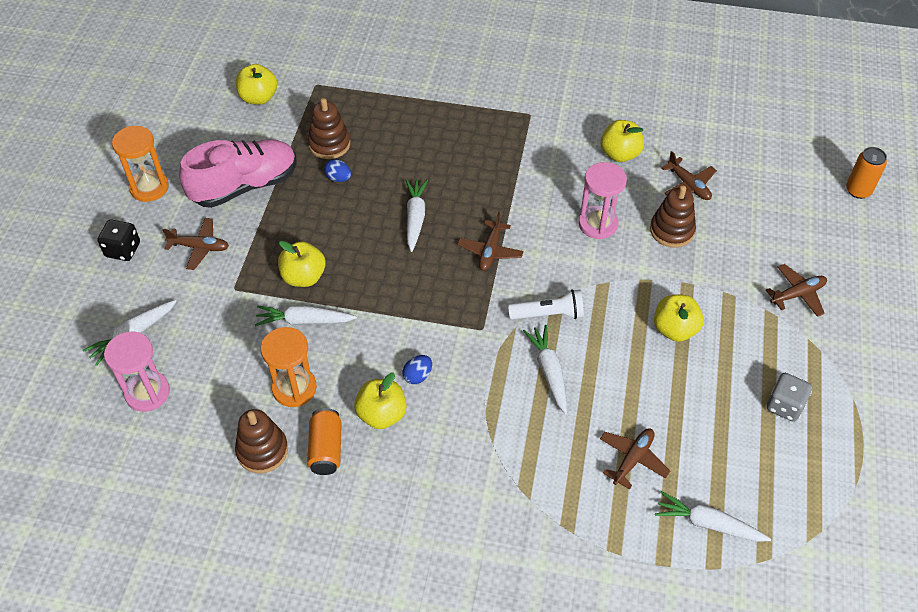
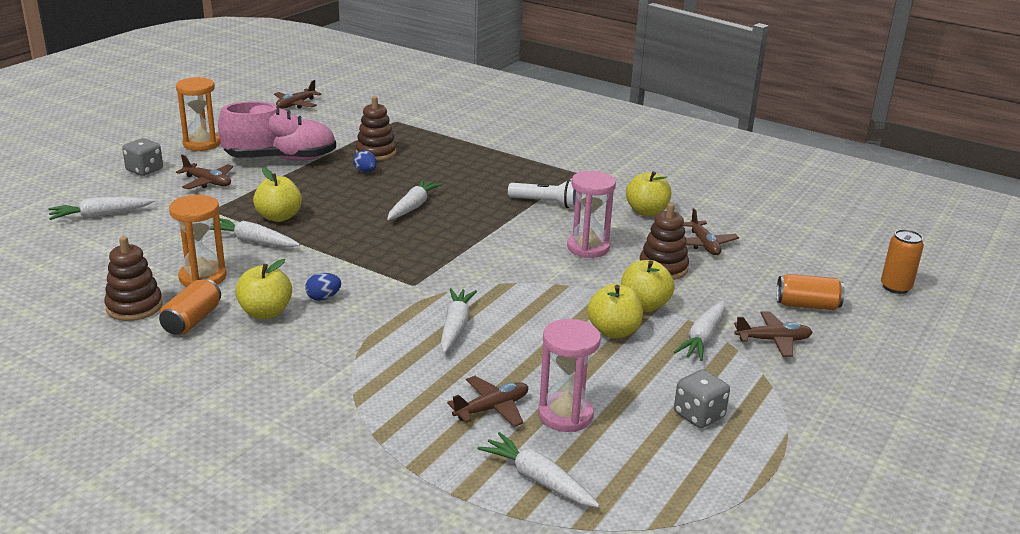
camera: 20 degrees right, 25 degrees down
(123, 250) = (144, 170): black dice -> grey dice
(147, 393) = (75, 249): pink hourglass -> pink hourglass (565, 415)
(258, 98) = (340, 118): yellow apple -> yellow apple (644, 305)
(490, 251) = (466, 240): brown plane -> brown plane (296, 104)
(548, 314) = (488, 291): white flashlight -> white flashlight (545, 203)
(745, 311) = (703, 338): none -> white carrot
(803, 239) = (807, 305): none -> orange can

